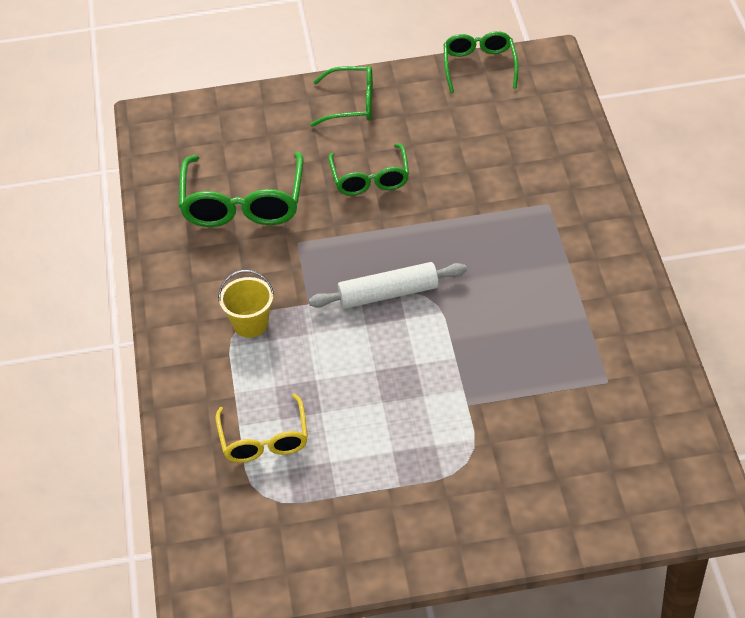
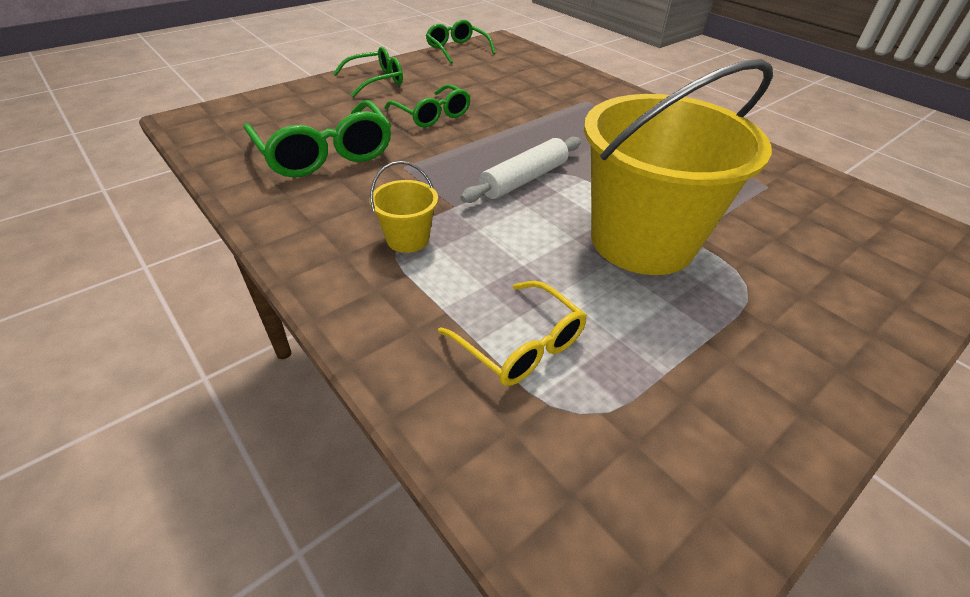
camera: 35 degrees left, 5 degrees down
(427, 394) = (642, 241): none -> yellow bucket

